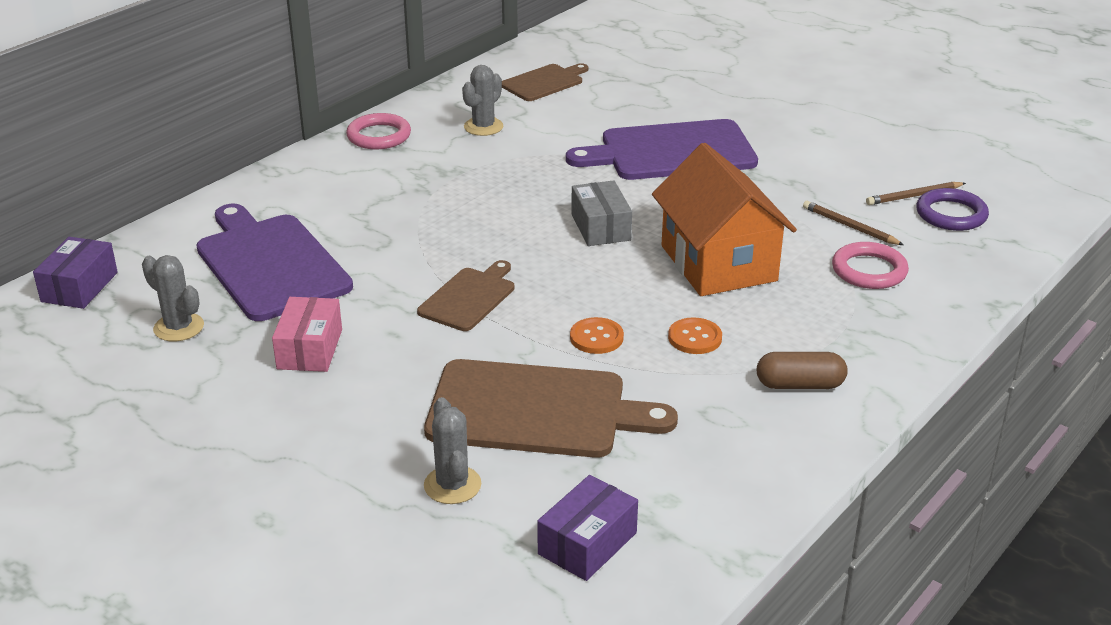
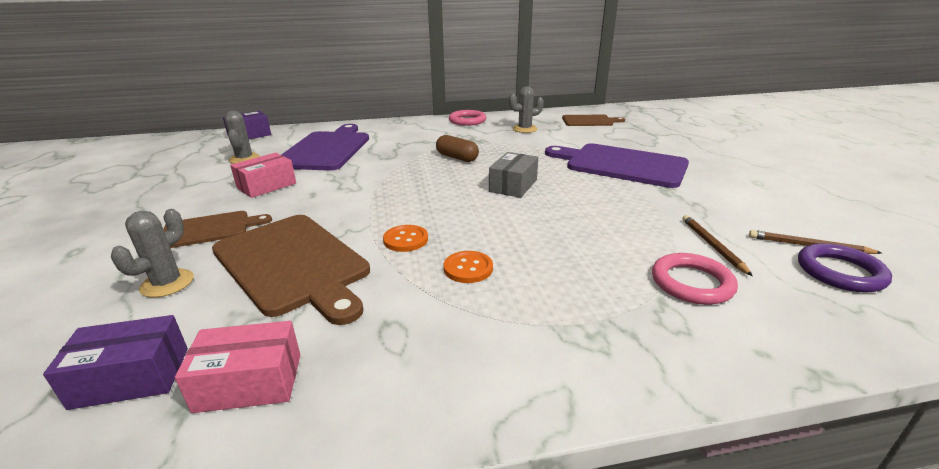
camera: 40 degrees right, 5 degrees down
(469, 297) = (379, 192): brown cutting board -> brown cutting board (210, 229)
(678, 496) = (249, 382): none -> pink box
(718, 263) = (561, 230): orange house -> none
(800, 385) = (495, 345): brown capsule -> brown capsule (457, 158)

